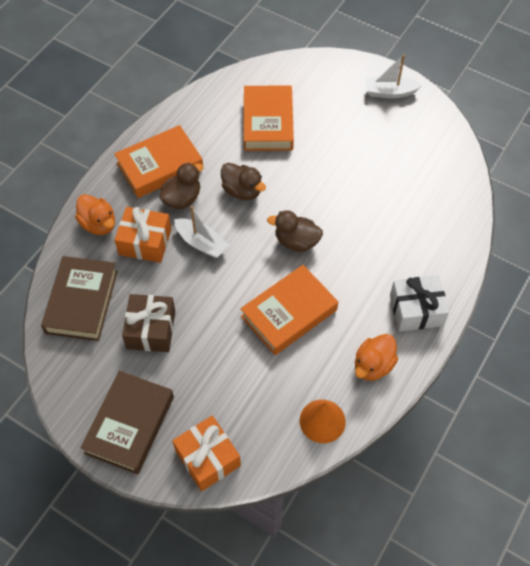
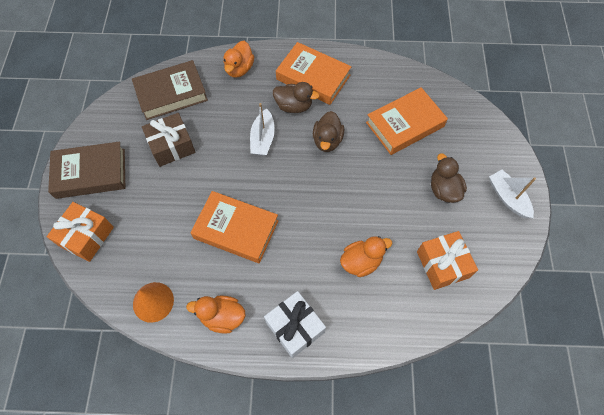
camera: 60 degrees right, 5 degrees up
(145, 242) = (242, 104): orange gift -> orange gift (442, 264)
(296, 241) = (305, 202): brown duck -> brown duck (443, 189)
(384, 228) = (361, 262): none -> orange duck

